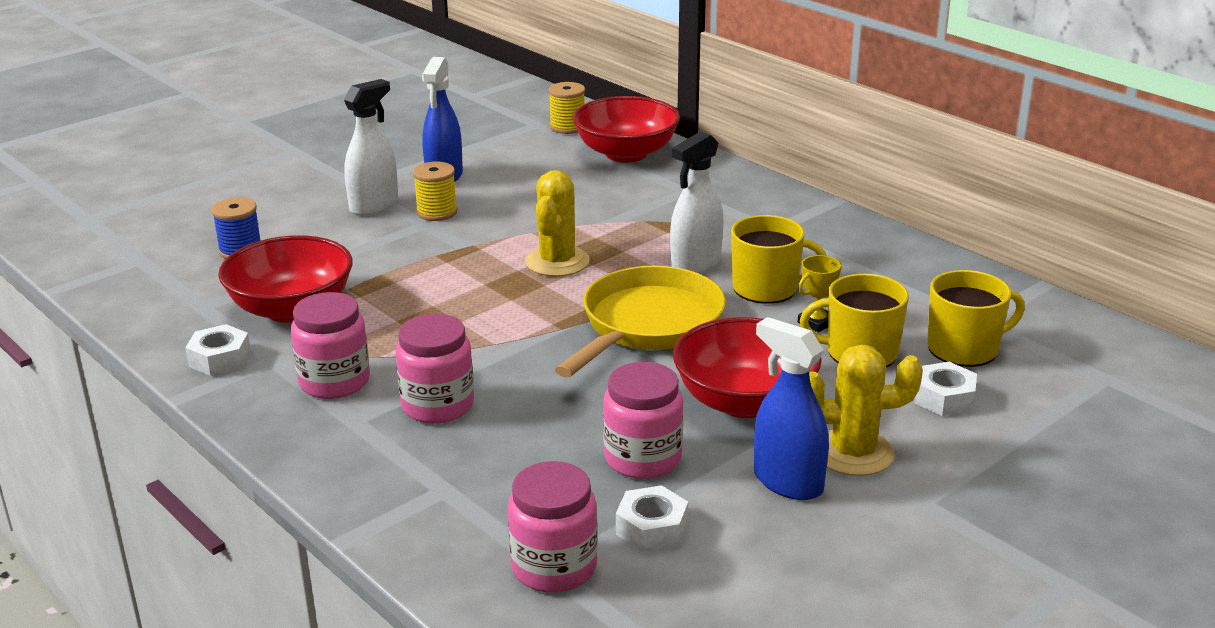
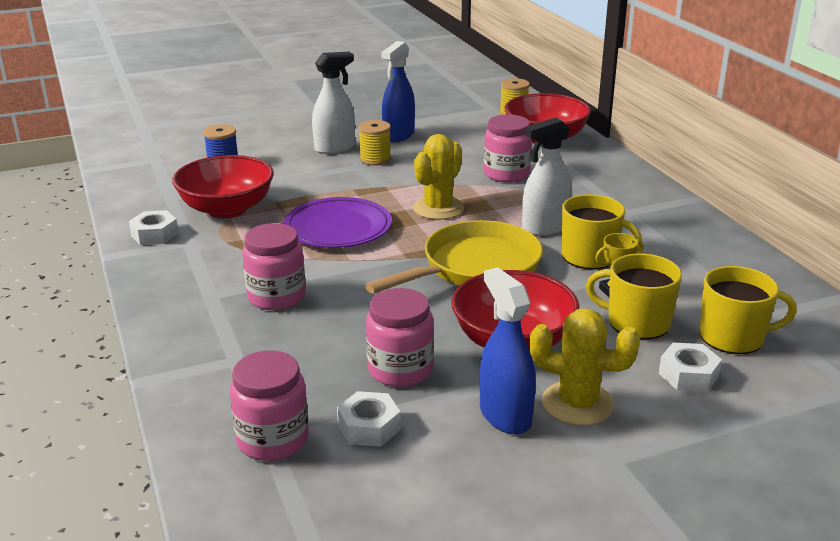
camera: 20 degrees right, 0 degrees up
(334, 382) = (218, 265): pink jar -> pink jar (506, 174)
(452, 308) = (338, 228): none -> purple plate

